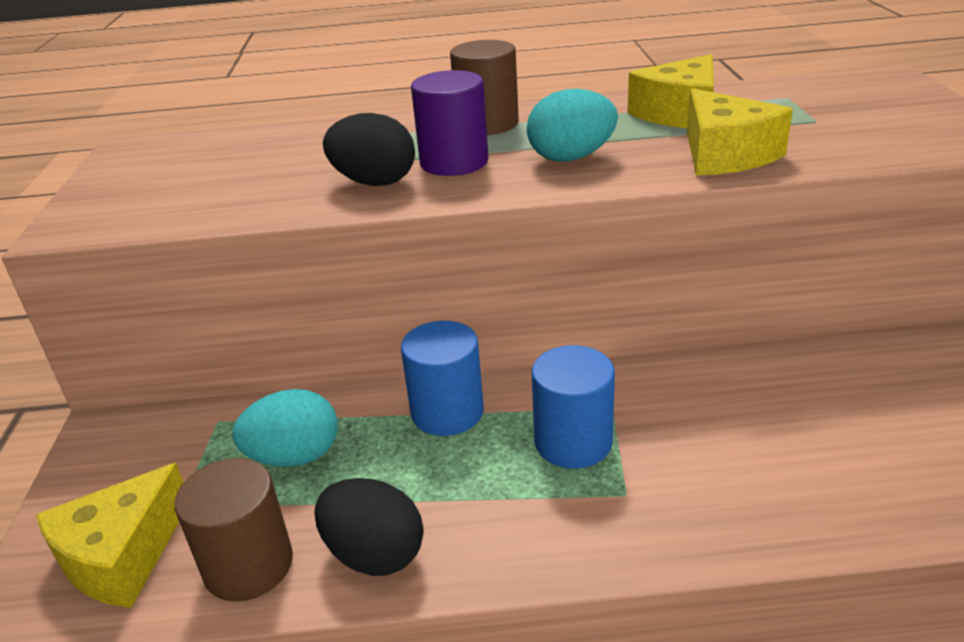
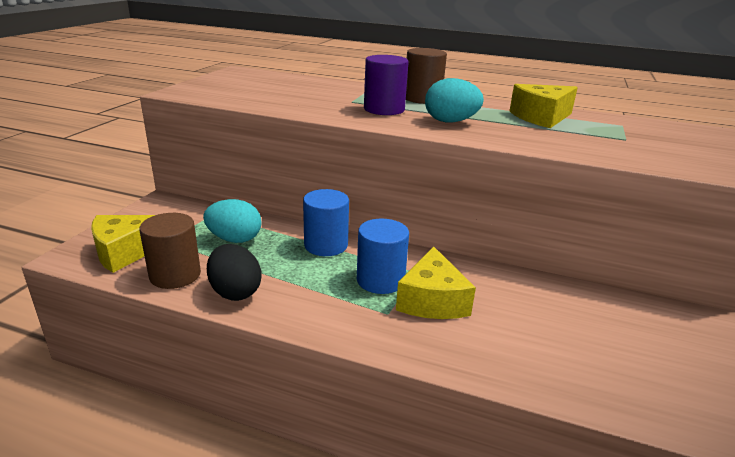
camera: 20 degrees right, 5 degrees down
(374, 182) = (333, 108): black egg -> none
(725, 155) = (544, 140): yellow cheese -> yellow cheese (432, 300)

